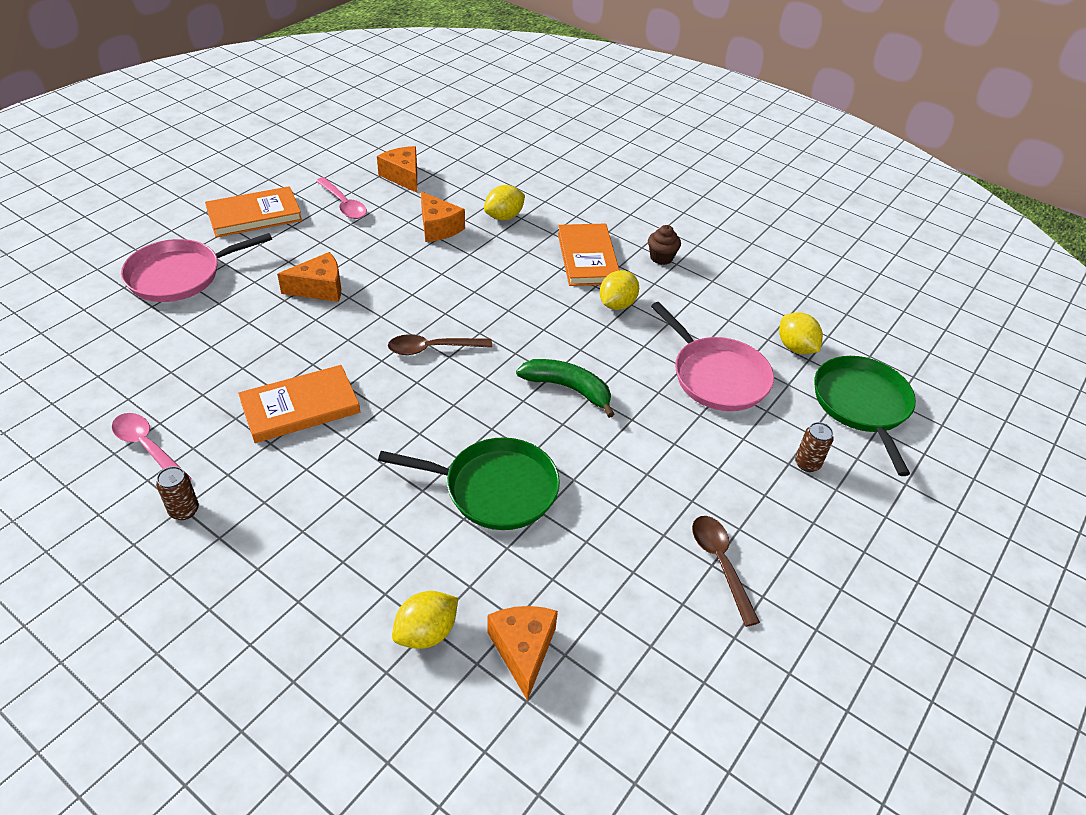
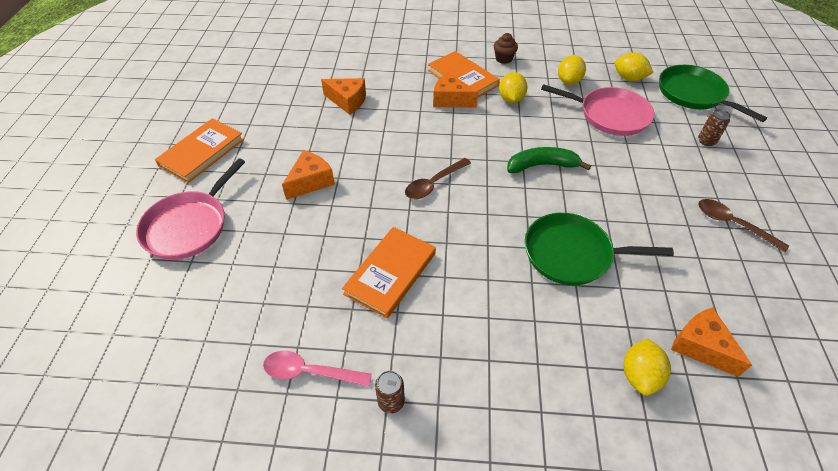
camera: 30 degrees left, 5 degrees up
(344, 204) = (263, 114): pink spoon -> none
(403, 176) = (285, 77): orange cheese -> orange cheese (451, 100)
(495, 489) = (572, 254): green pan -> green pan turned 150 degrees counterclockwise
(504, 217) = (383, 75): yellow lemon -> yellow lemon (568, 81)

